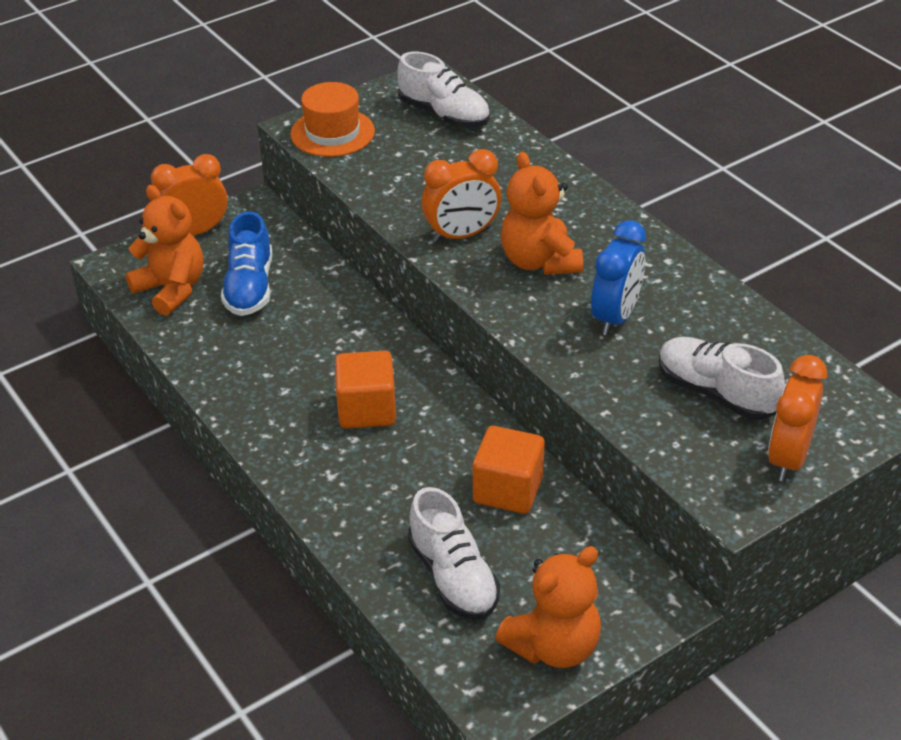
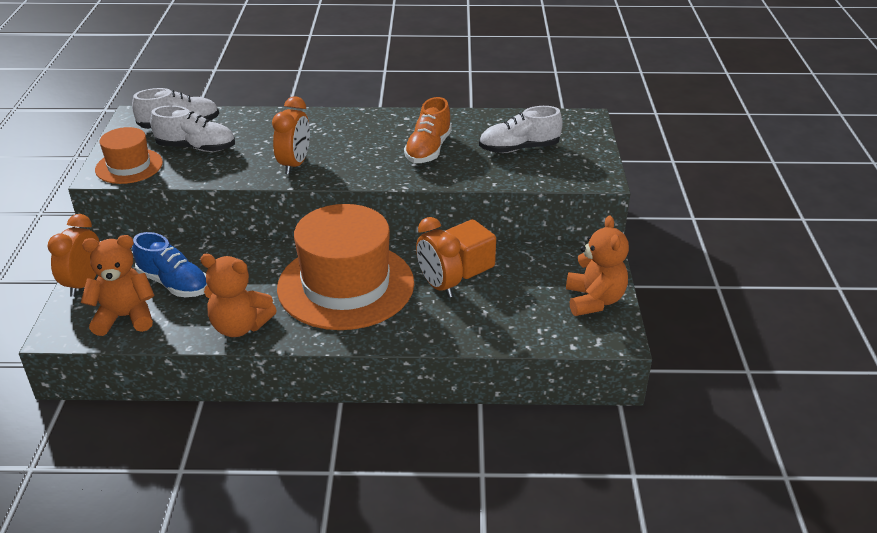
camera: 55 degrees left, 5 degrees down
(367, 410) = (346, 285): orange cube -> orange hat
(453, 577) = (512, 312): white shoe -> white shoe (196, 148)
(539, 261) = (353, 151): orange teddy bear -> orange teddy bear (240, 326)
(616, 317) = (428, 150): blue clock -> orange shoe
(788, 458) = (585, 151): orange clock -> orange clock (438, 286)

